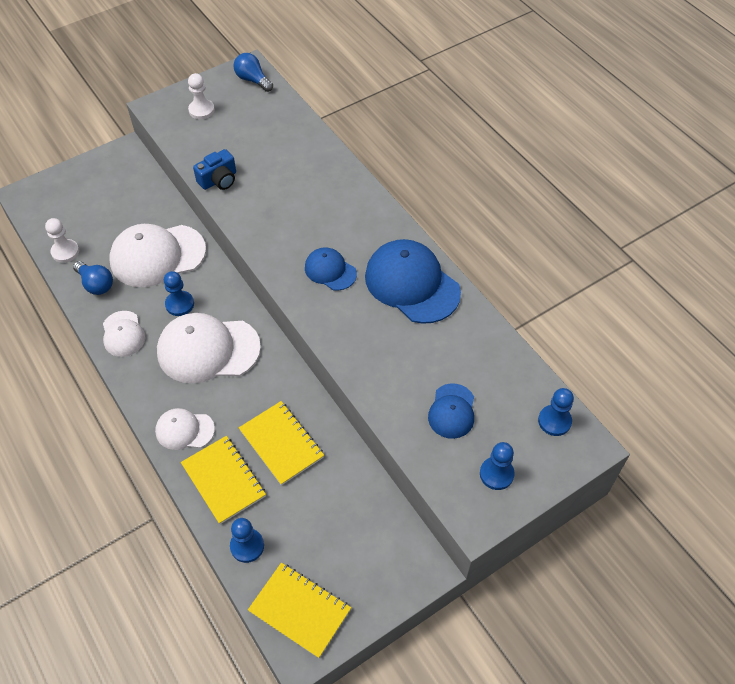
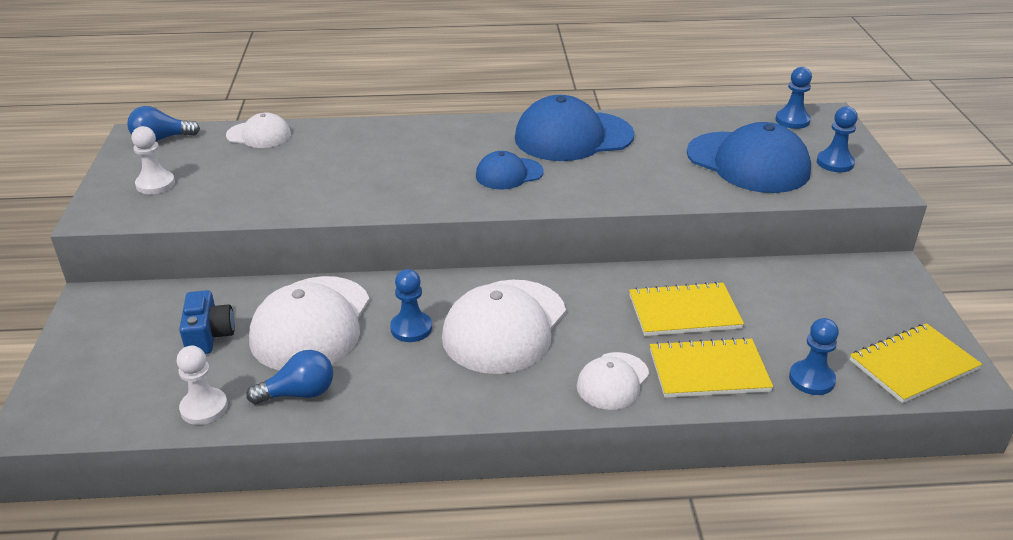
camera: 60 degrees left, 20 degrees down
(123, 334) = (412, 391): white cap -> white cap (259, 135)
(219, 180) = (288, 204): blue camera -> blue camera (209, 335)
(452, 411) = (748, 163): blue cap -> blue cap, size x1.85

